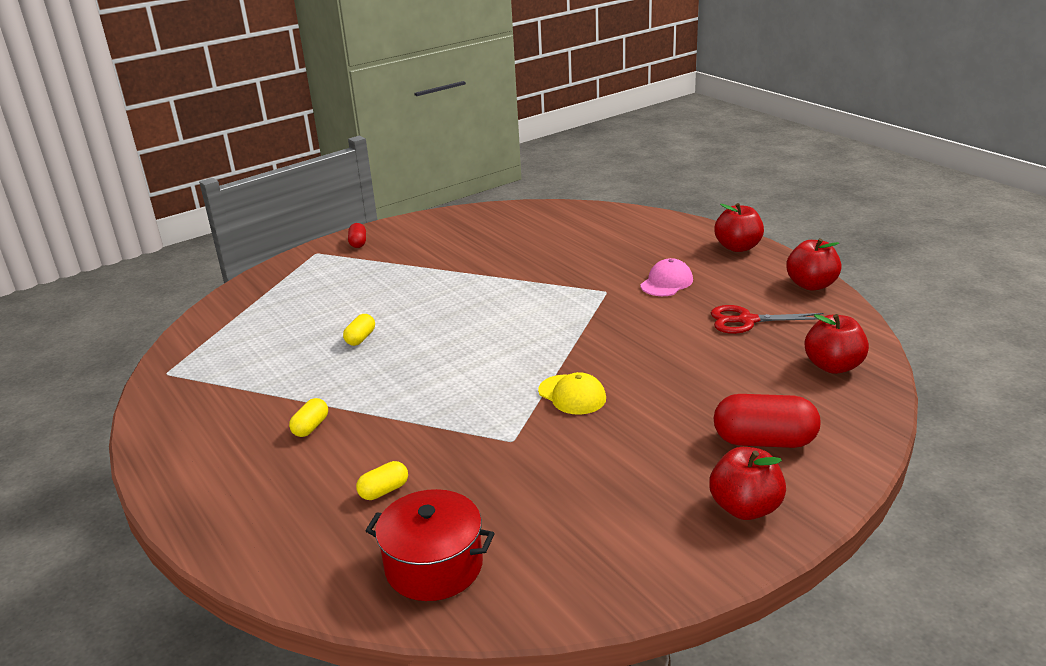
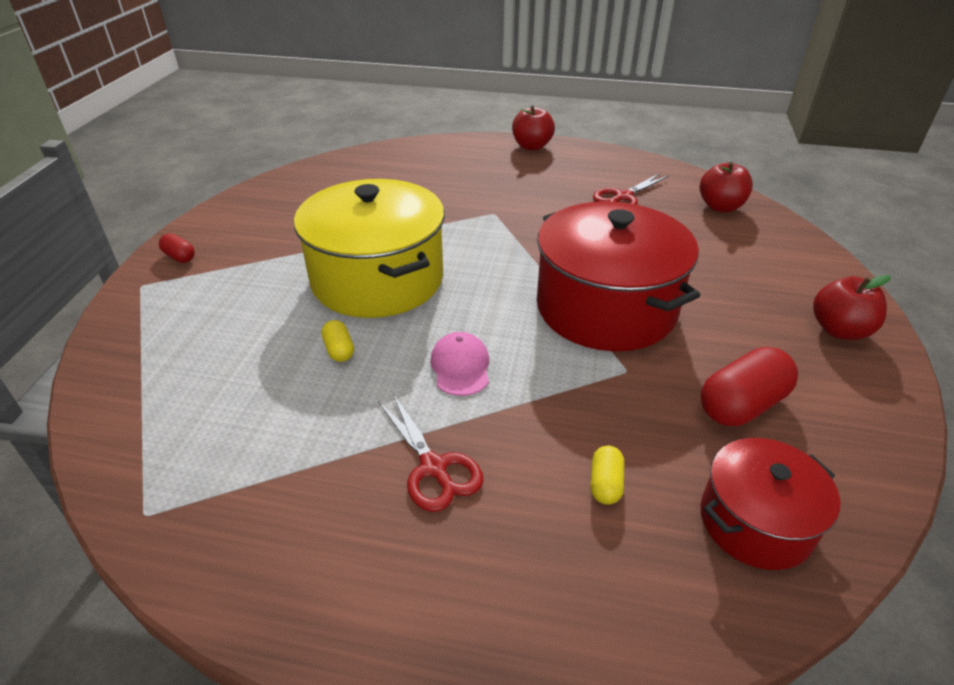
camera: 45 degrees left, 10 degrees up
(311, 427) = (433, 468): yellow capsule -> red scissors
(448, 305) = (377, 279): none -> yellow pot
(572, 395) = (605, 308): yellow cap -> red pot
(666, 282) = (526, 189): pink cap -> pink cap (460, 367)
(764, 441) = (771, 277): red capsule -> red capsule (741, 405)
(811, 285) = (619, 157): red apple -> none

